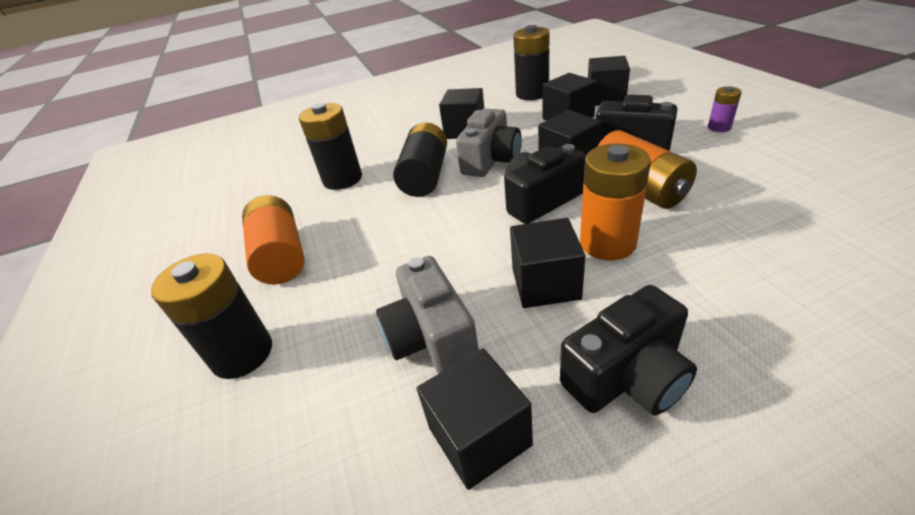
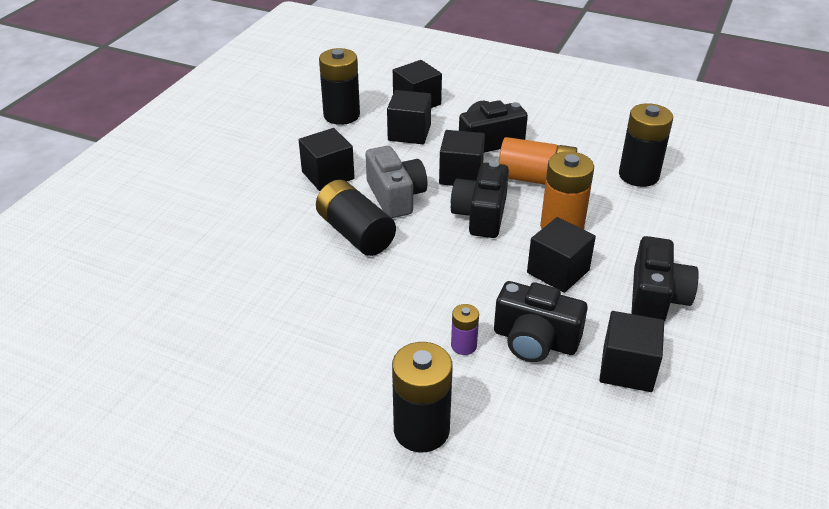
camera: 50 degrees left, 0 degrees up
(281, 256) = (329, 358): orange battery -> none
(342, 179) = (273, 270): black battery -> black battery (638, 175)
(431, 338) = (535, 340): grey camera -> black camera
(719, 127) = (533, 108): purple battery -> purple battery (463, 345)

